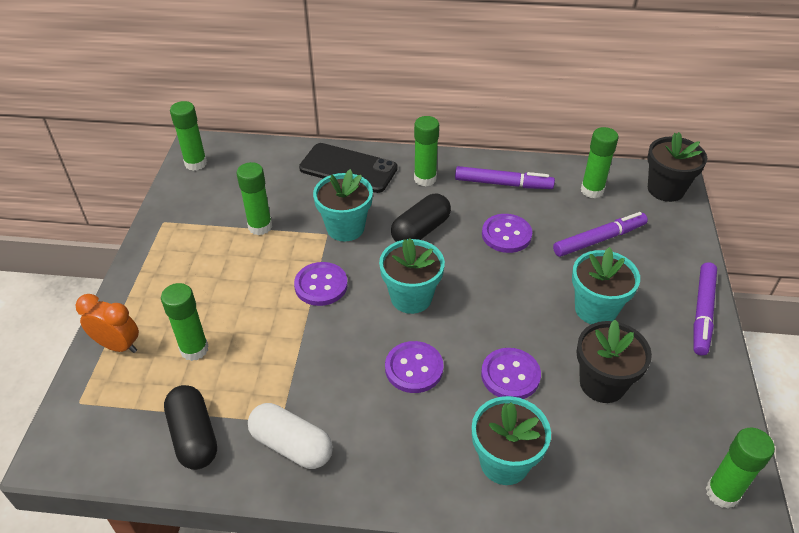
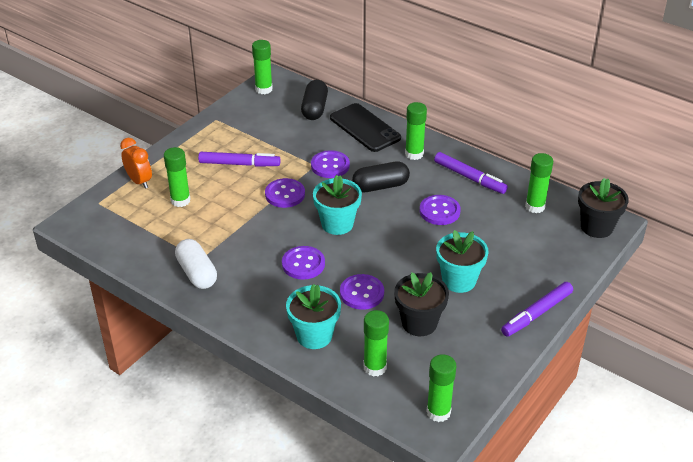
camera: 30 degrees right, 5 degrees down
(194, 436) = (147, 245): black capsule -> black capsule (314, 109)
(260, 226) = (274, 144): green glue stick -> green glue stick (375, 367)
(345, 228) = (330, 166): turquoise flower pot -> purple button
(599, 240) = (506, 240): purple marker -> purple marker (239, 164)

